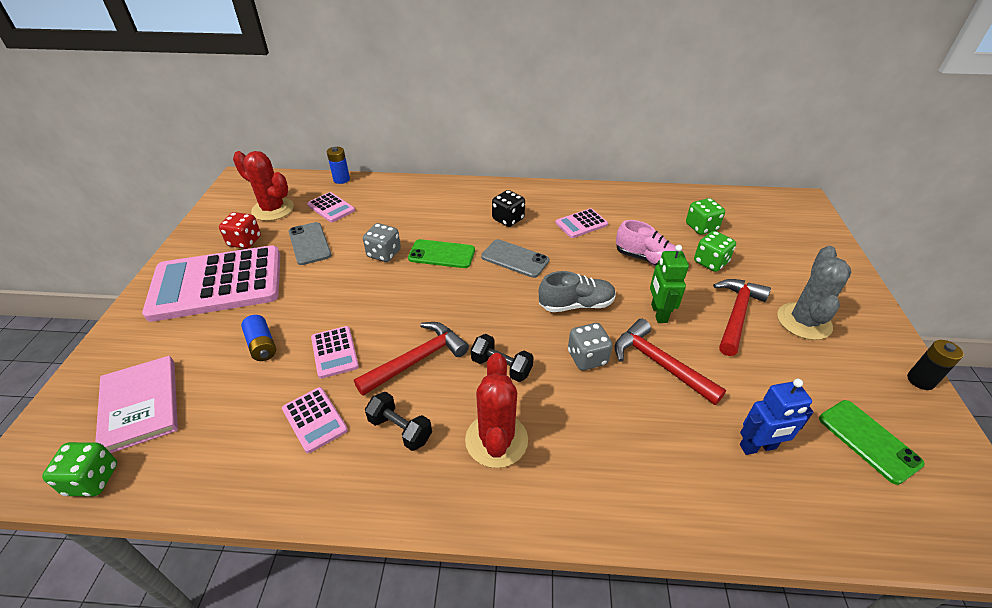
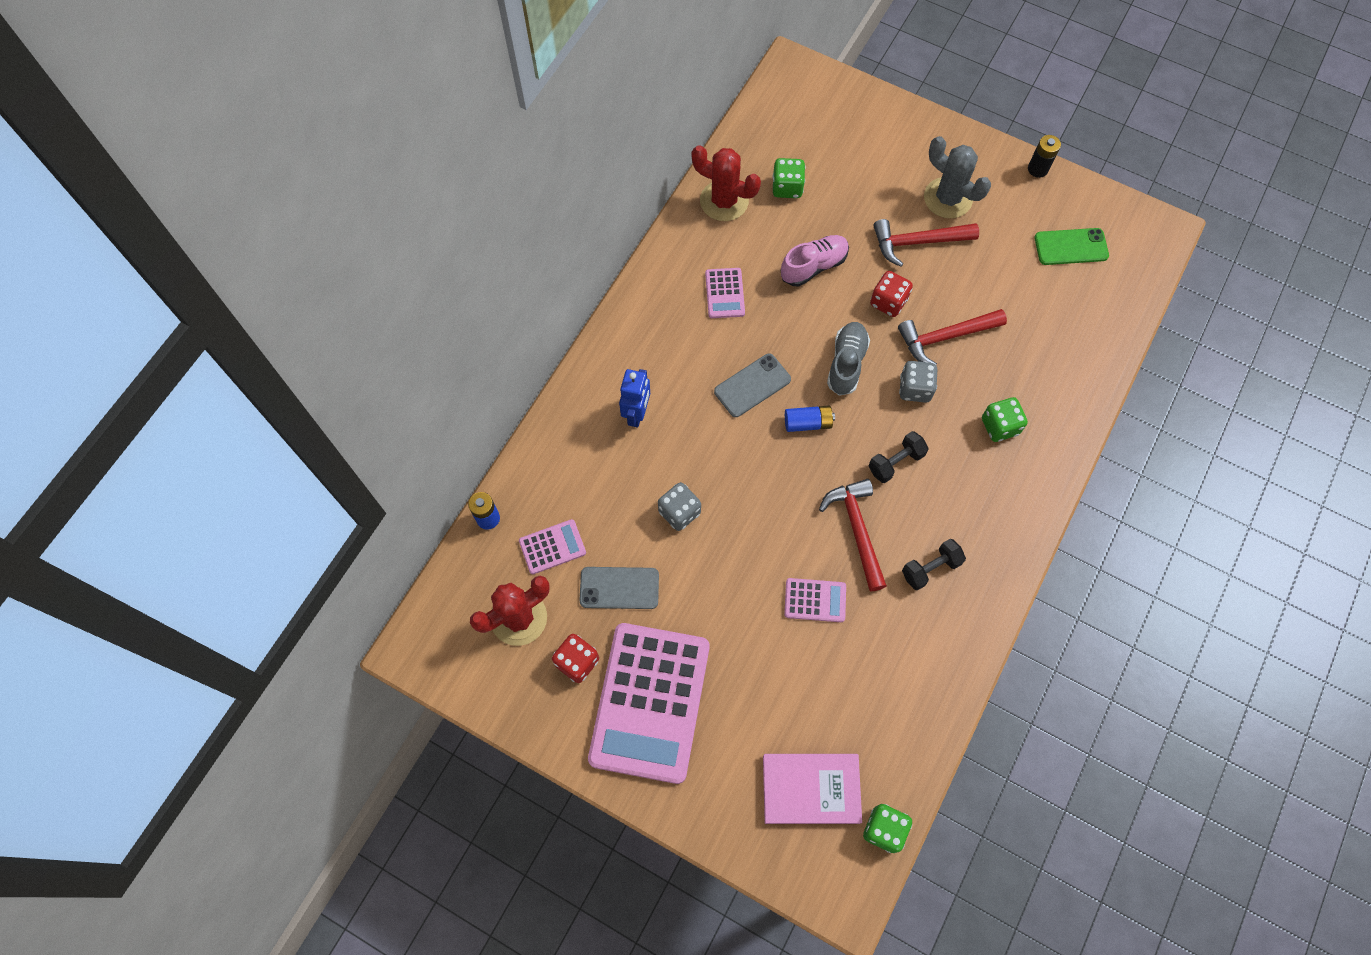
camera: 65 degrees left, 25 degrees up
(262, 345) = (775, 667): blue battery -> blue battery (808, 423)
(314, 420) = (891, 635): pink calculator -> none
(442, 254) = (709, 453): green phone -> none
(496, 440) = (970, 498): red cactus -> red cactus (724, 201)
(508, 219) = (679, 361): black dice -> none
(658, 313) = (888, 302): green robot -> red dice
(710, 262) = (842, 216): green dice -> green dice (999, 426)
(736, 314) = (917, 242): red hammer -> red hammer turned 60 degrees counterclockwise
(758, 447) = (1048, 321): blue robot -> blue robot (637, 414)

